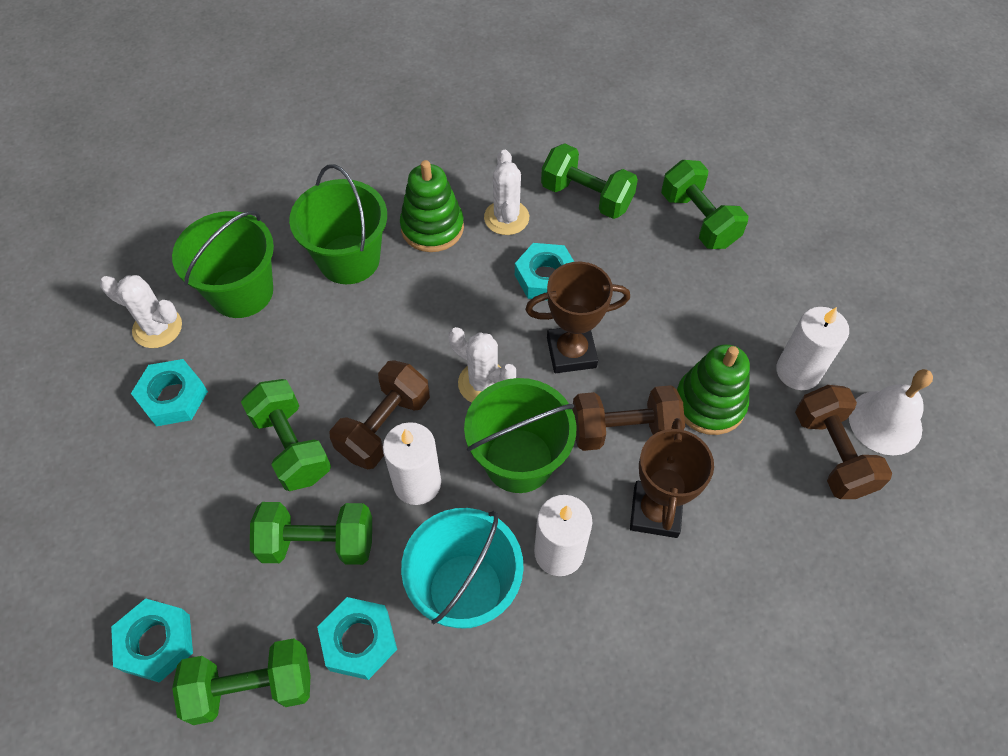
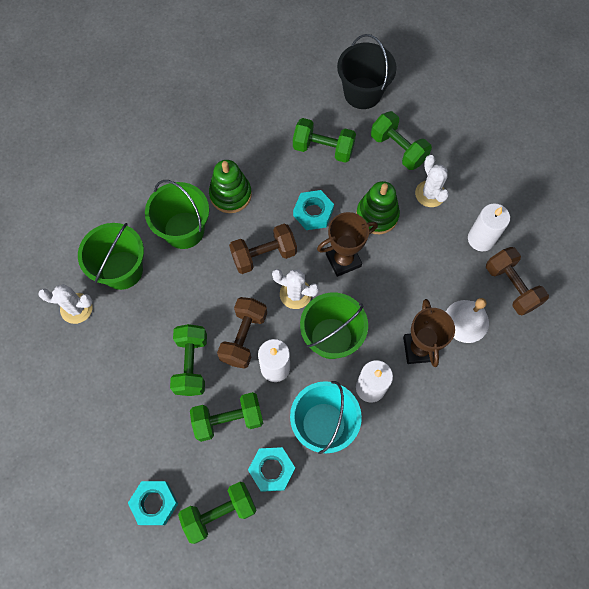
camera: 15 degrees left, 10 degrees up
(173, 397) = (105, 352): turquoise nut -> none
(292, 446) = (191, 364): green dumbbell -> green dumbbell turned 45 degrees clockwise
(506, 218) = (276, 176): white cactus -> white cactus (430, 194)
(623, 430) = (388, 303): brown dumbbell -> brown dumbbell (264, 255)
(665, 138) = (362, 93): none -> black bucket
(709, 403) = (434, 273): green stacking toy -> green stacking toy (377, 215)
(885, 422) = (537, 259): white bell -> white bell (466, 321)

